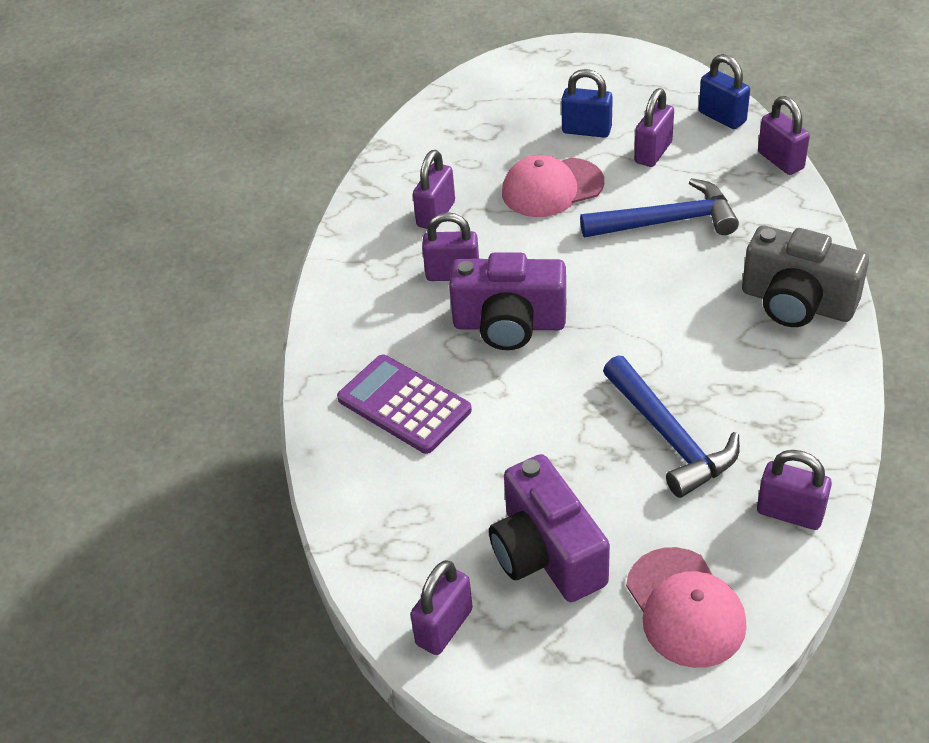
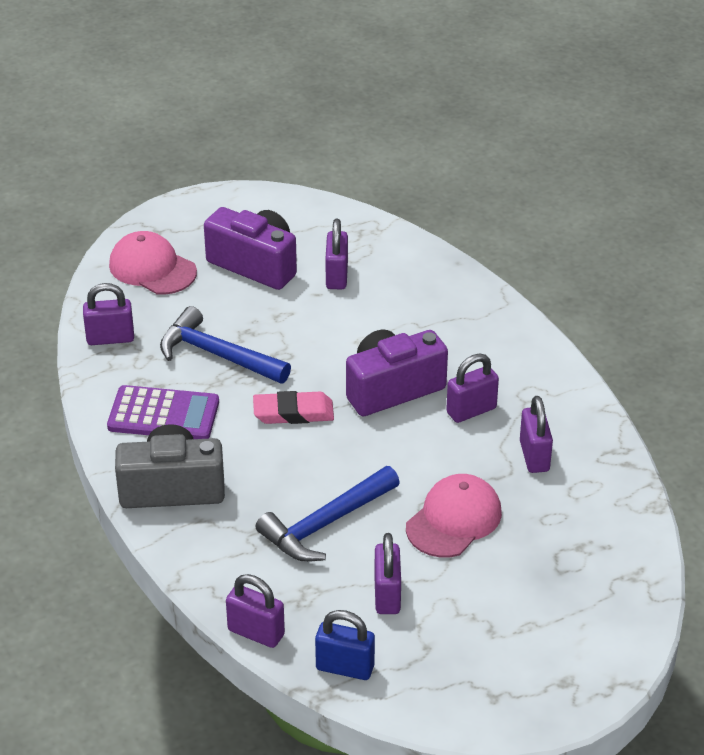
camera: 145 degrees right, 5 degrees down
(404, 404) = (420, 309): purple calculator -> purple calculator (163, 414)
(444, 627) = (289, 213): purple padlock -> purple padlock (337, 276)
(586, 130) = (471, 597): blue padlock -> none
(628, 336) = (293, 413): none -> pink eraser

